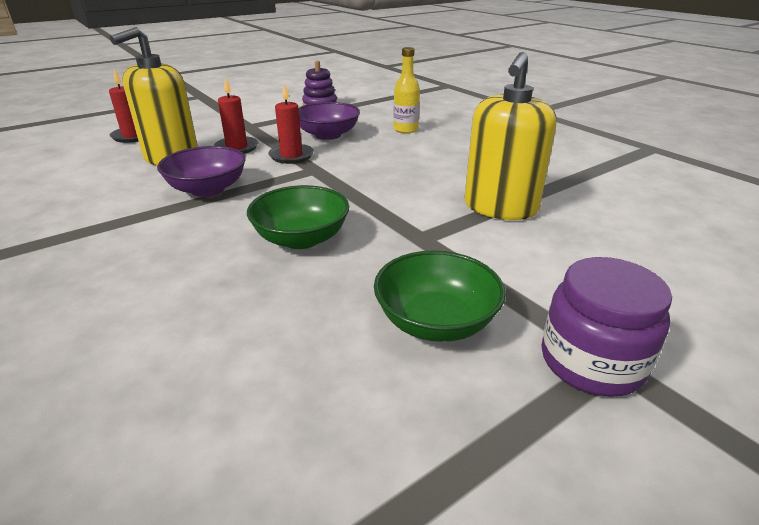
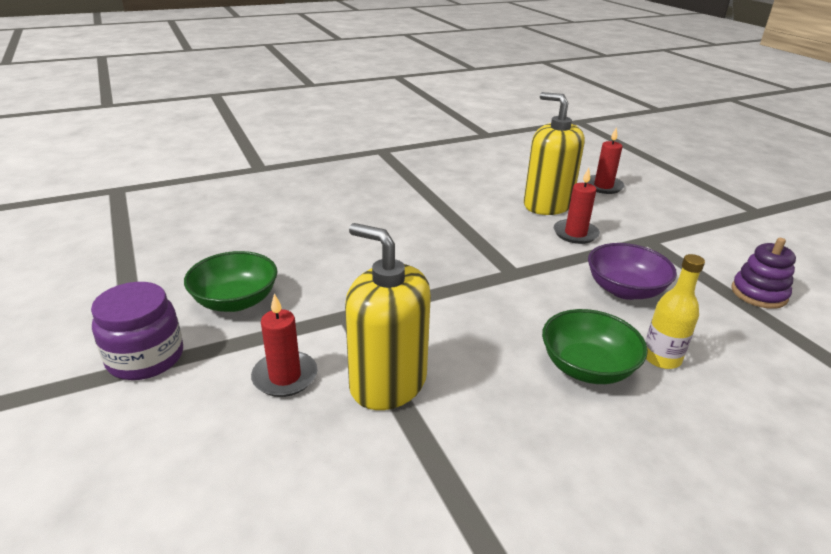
camera: 100 degrees right, 0 degrees up
(208, 189) = (475, 222): purple bowl -> none
(291, 156) = (552, 262): red candle -> red candle (285, 376)
(301, 238) = (373, 258): green bowl -> green bowl (587, 367)

